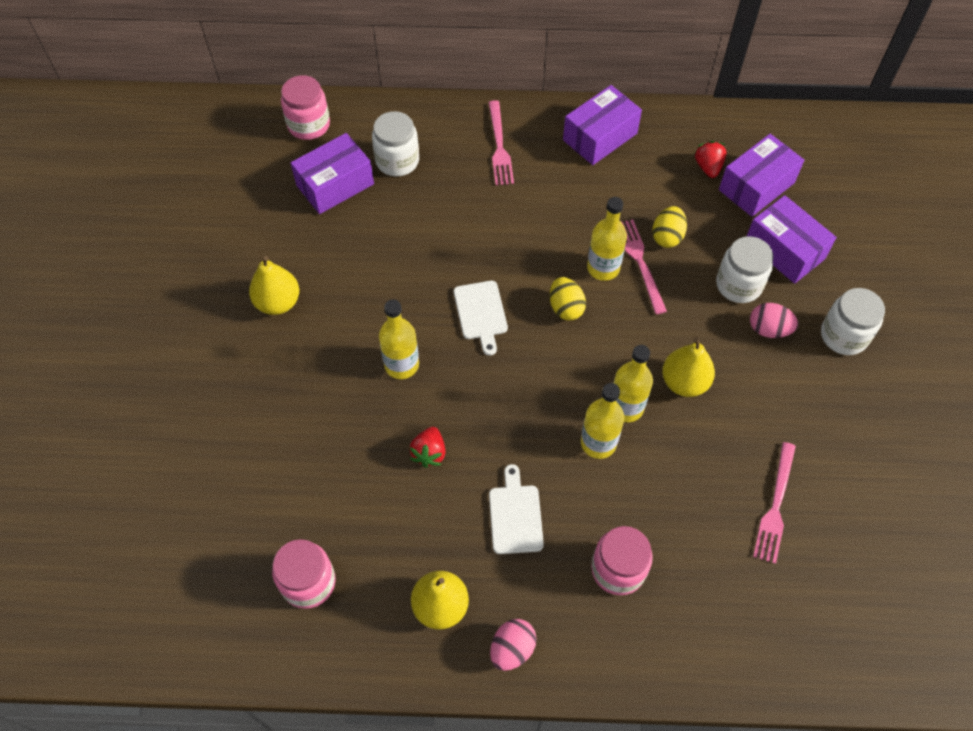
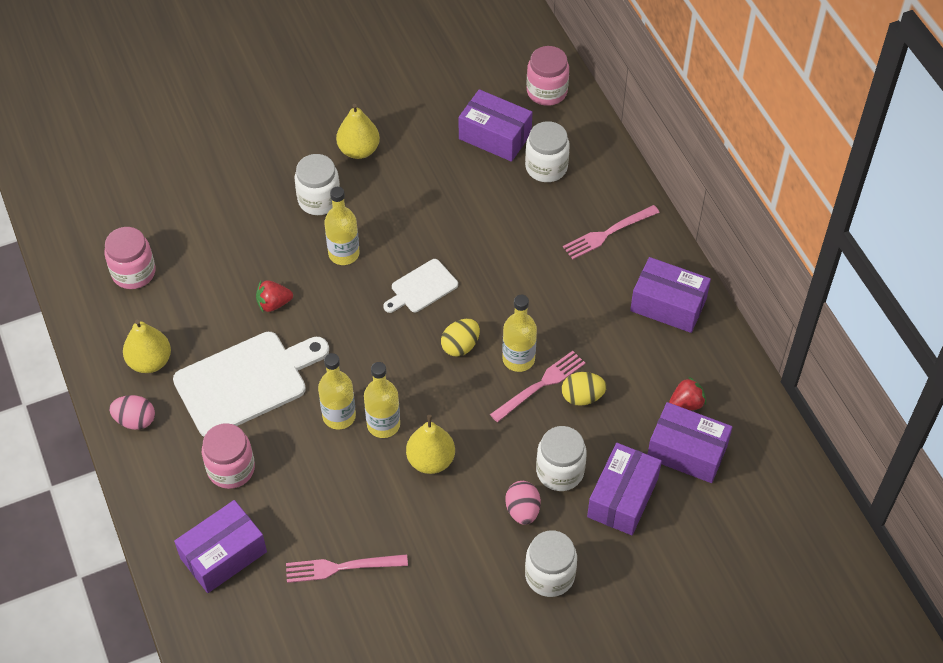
camera: 65 degrees right, 5 degrees down
(319, 361) = (319, 200): none -> white jar
(515, 515) = (246, 382): white cutting board -> white cutting board, size x1.92
(720, 614) = (223, 555): none -> purple box

